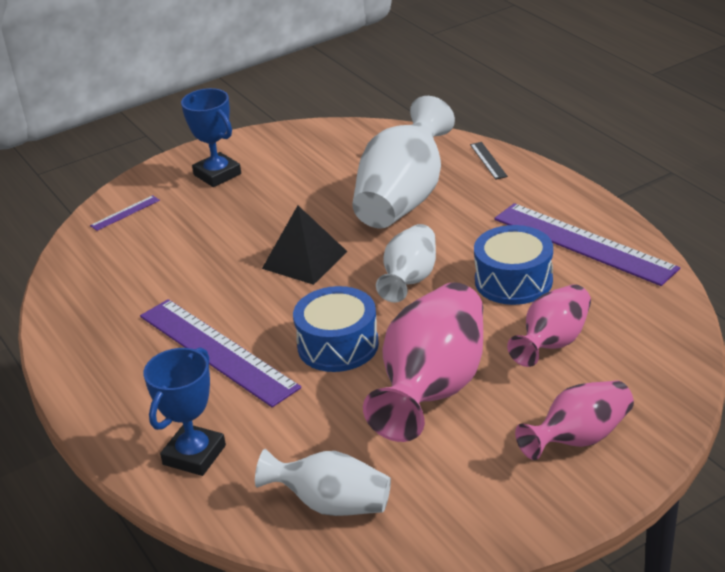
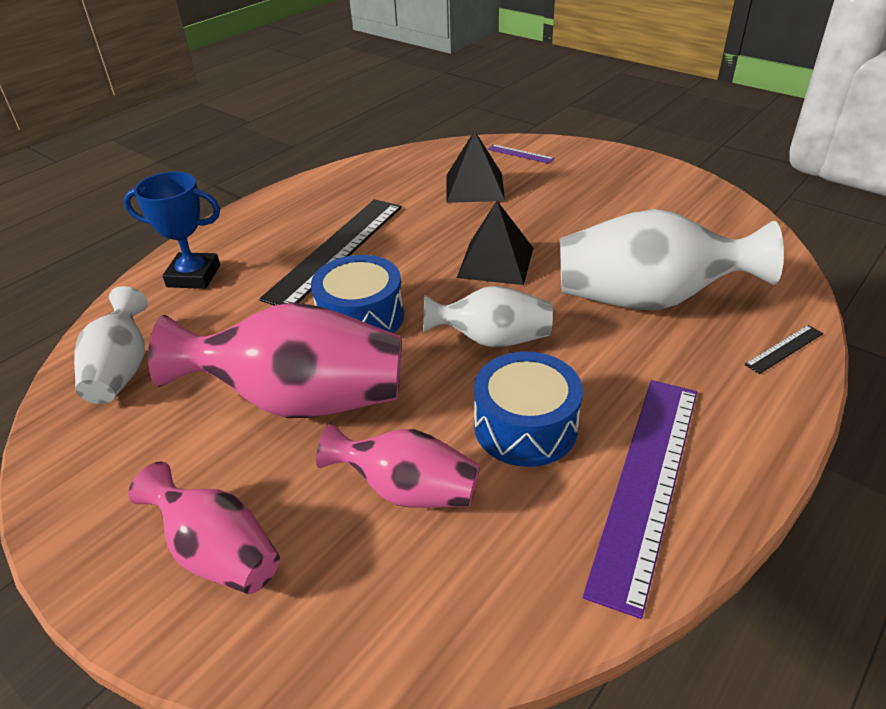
camera: 70 degrees right, 5 degrees up
(167, 250) = (474, 187): none -> black pyramid
(217, 174) = (610, 179): blue trophy -> none
(217, 351) = (336, 250): purple ruler -> black ruler

